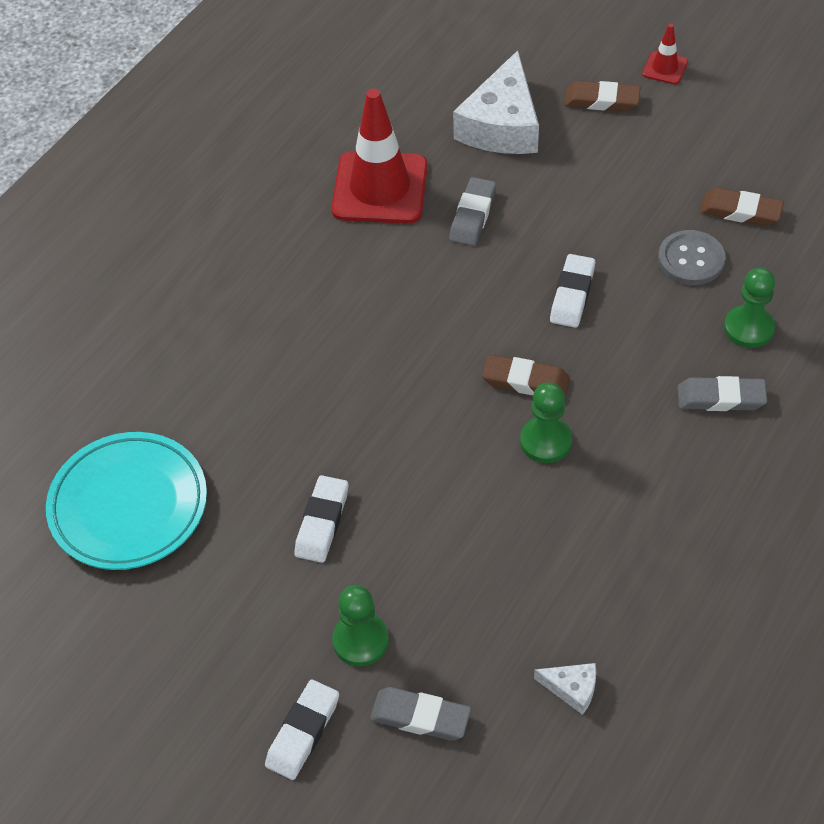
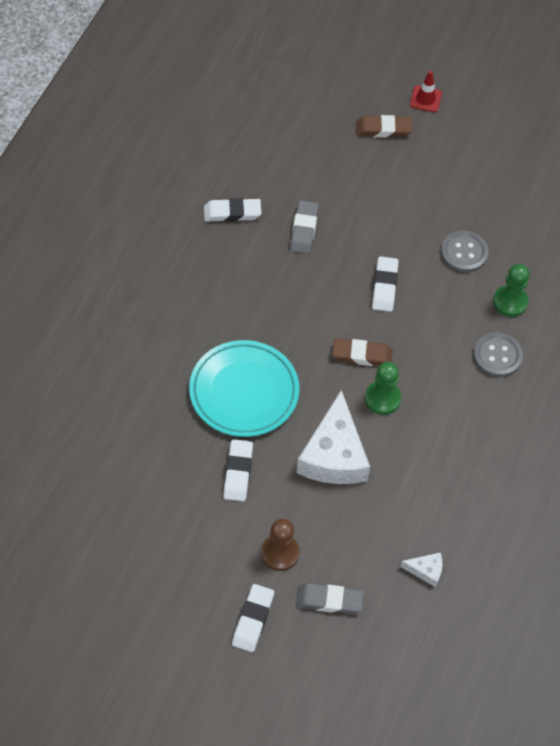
camera: 15 degrees left, 5 degrees up
(128, 505) = (98, 473): turquoise plate -> turquoise plate (244, 392)
(360, 640) = (280, 553): green pawn -> brown pawn
(380, 188) = (232, 213): red traffic cone -> white eraser
(502, 125) = (313, 154): white cheese -> white cheese (334, 455)
(721, 398) = (497, 356): grey eraser -> grey button
(740, 211) = (494, 212): brown eraser -> none

